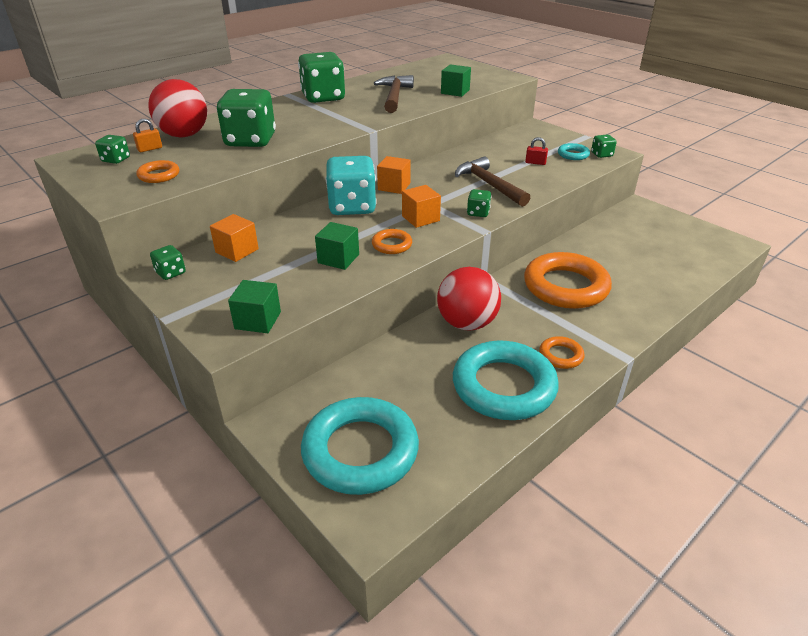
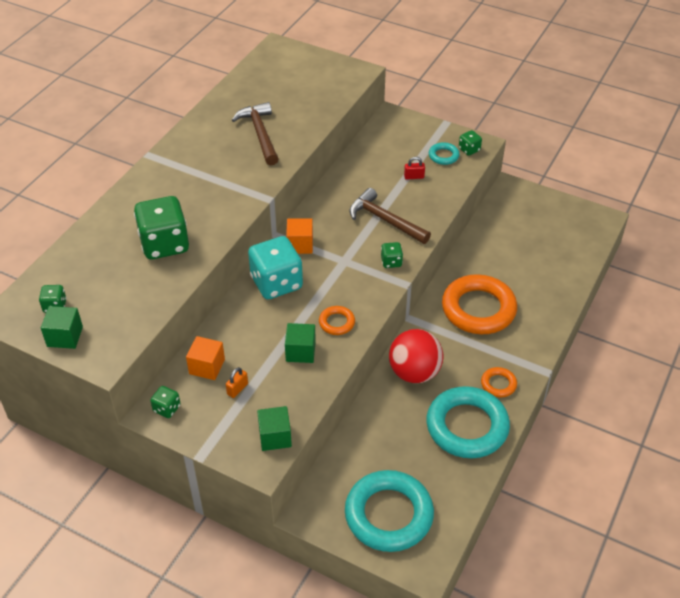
camera: 20 degrees left, 10 degrees up
(150, 149) = (75, 281): orange padlock -> orange padlock (237, 389)
(159, 175) = (115, 318): orange ring -> none
(184, 135) = (92, 251): red ball -> none
(323, 98) = (189, 153): green dice -> none
(420, 218) = (345, 282): orange cube -> none
(455, 92) = (316, 112): green cube -> green cube (65, 336)

